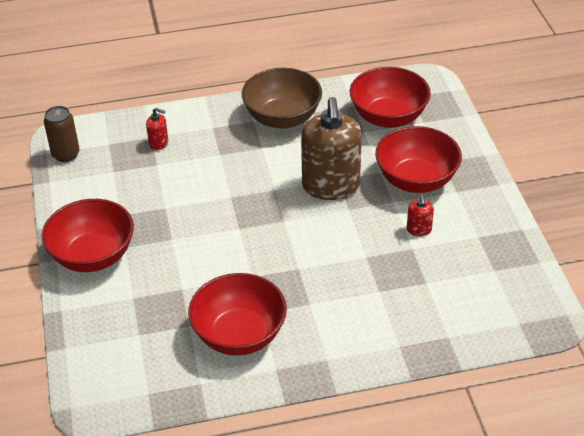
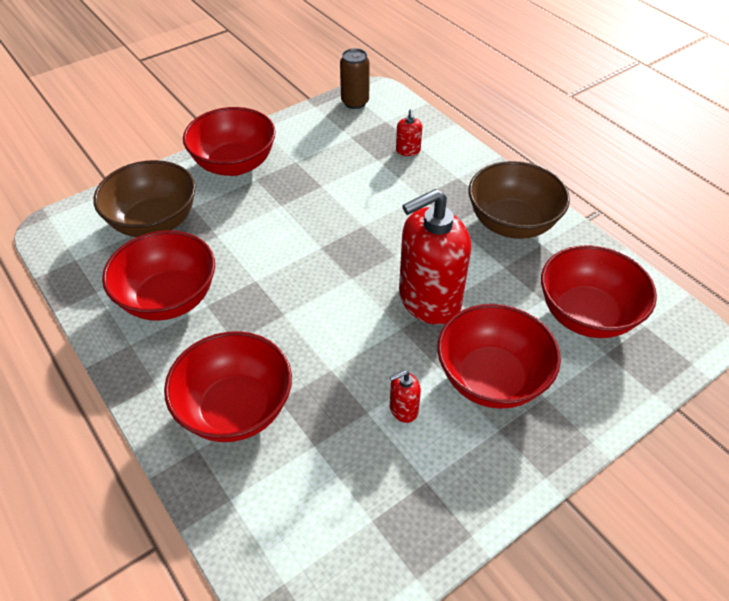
camera: 65 degrees right, 5 degrees up
(135, 328) = (154, 222): none -> brown bowl
(331, 186) = (429, 300): brown soap dispenser -> red soap dispenser
(374, 317) = (235, 409): none -> red bowl

